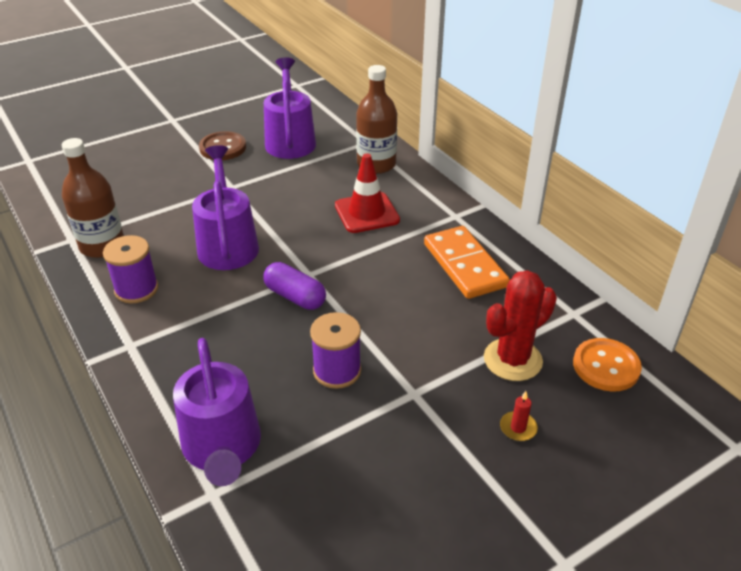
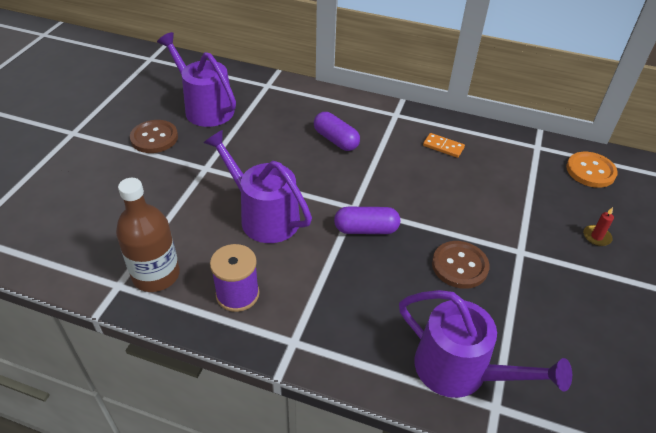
camera: 40 degrees left, 5 degrees up
(337, 371) = (459, 266): purple spool -> brown button
(367, 213) = (335, 140): red traffic cone -> purple capsule
(376, 164) = (296, 99): brown bottle -> none
(465, 265) = (443, 147): orange domino -> orange domino, size x0.49
(512, 360) = (543, 195): red cactus -> none

